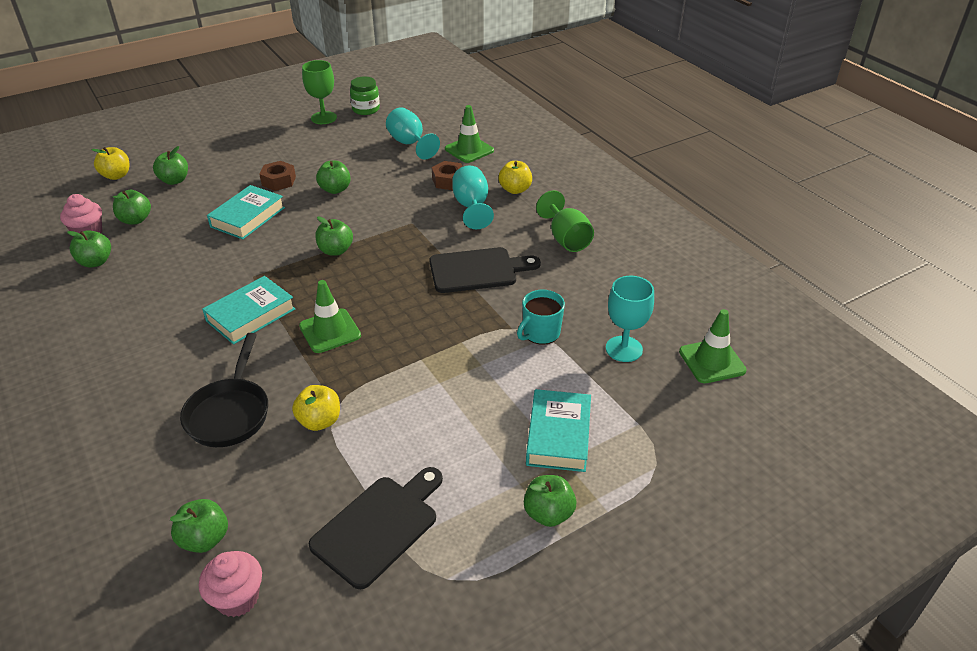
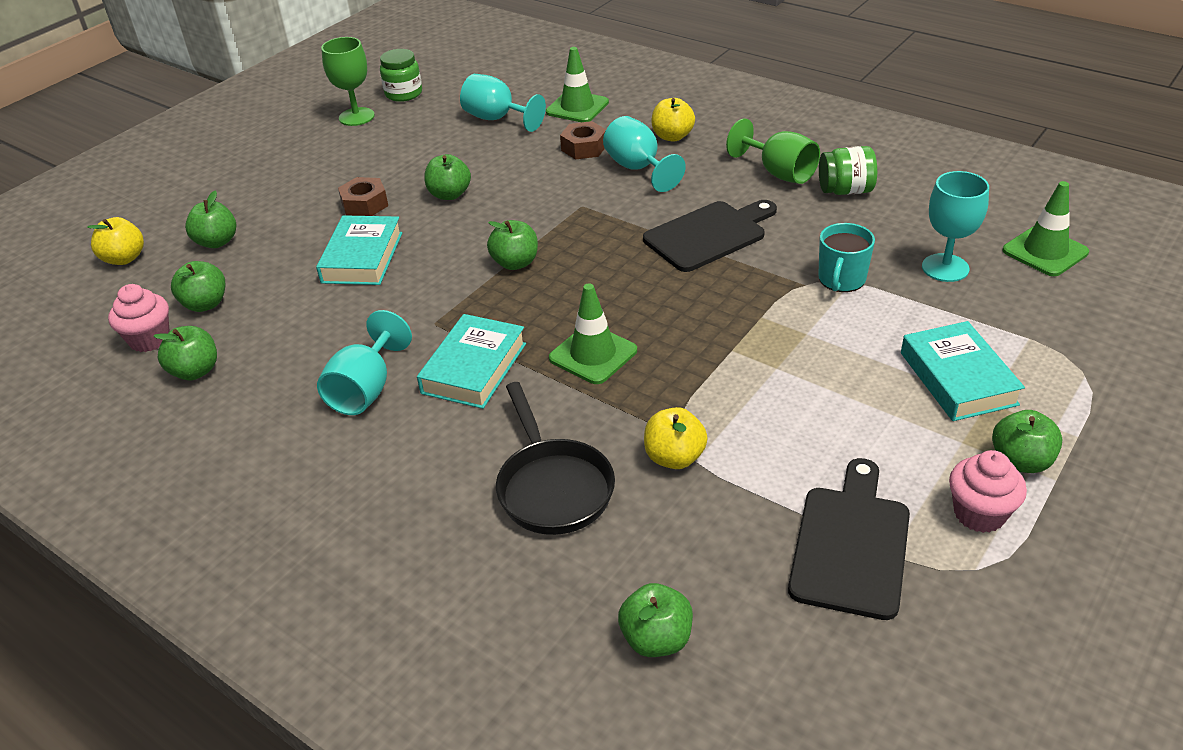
camera: 20 degrees left, 0 degrees up
(177, 307) = (366, 390): none -> turquoise goblet
(237, 598) = (759, 687): pink cupcake -> pink cupcake (979, 514)
(602, 267) = (845, 190): none -> green jar

